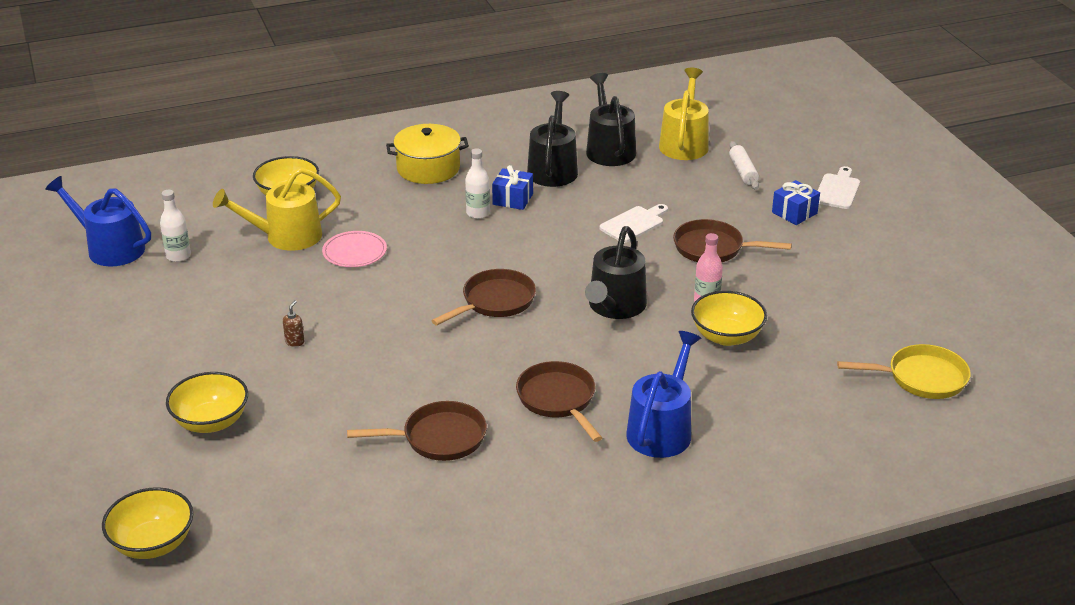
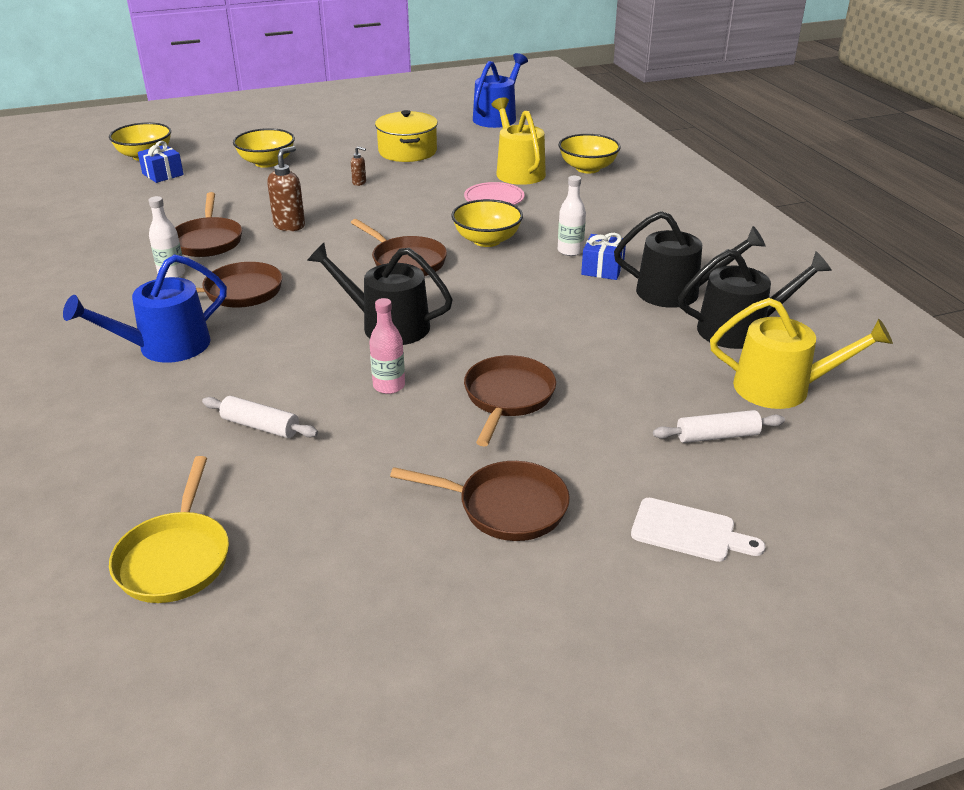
camera: 90 degrees right, 0 degrees up
(178, 256) = (486, 138): white bottle -> white bottle (171, 274)
(405, 382) = (290, 225): none -> brown soap dispenser
(428, 168) = (655, 225): yellow pot -> yellow pot (407, 151)
(634, 224) = (561, 342): white cutting board -> none
(662, 430) = (166, 347): blue watering can -> blue watering can turned 120 degrees clockwise
(726, 336) = (315, 396): yellow bowl -> yellow bowl (487, 240)
(771, 359) = (260, 426): none -> white rolling pin
(794, 213) = (608, 477): blue gift -> blue gift (163, 174)
(834, 250) = (505, 507): none -> brown pan

